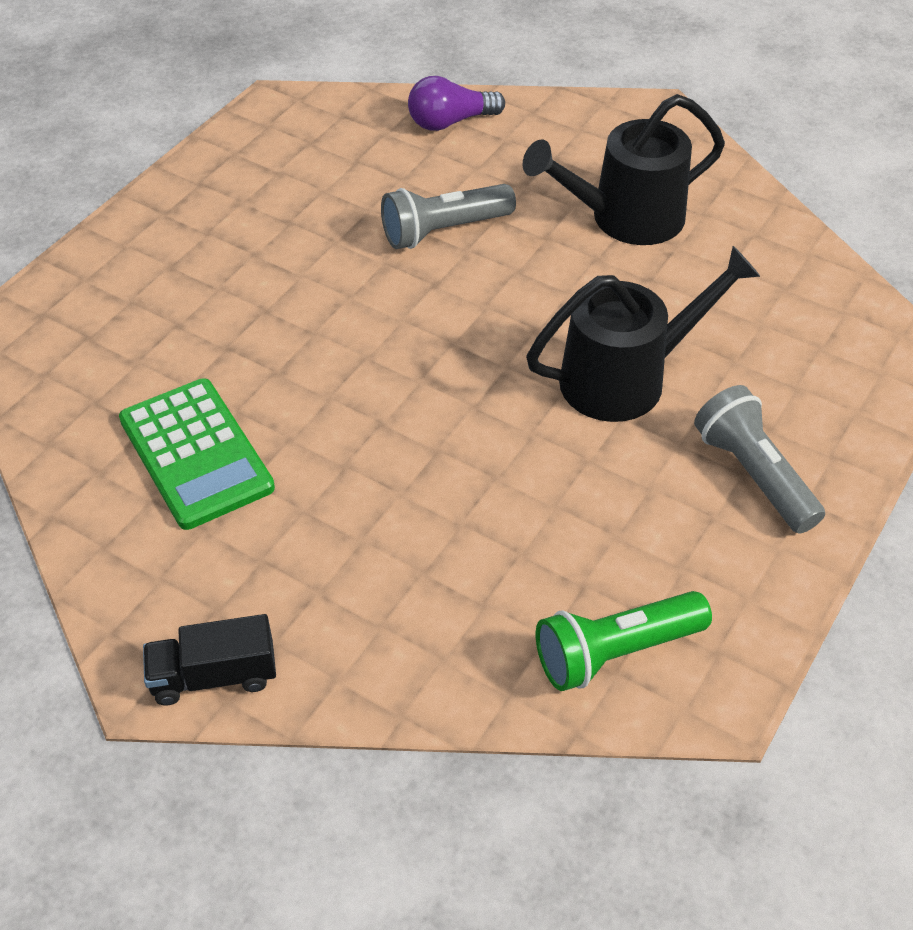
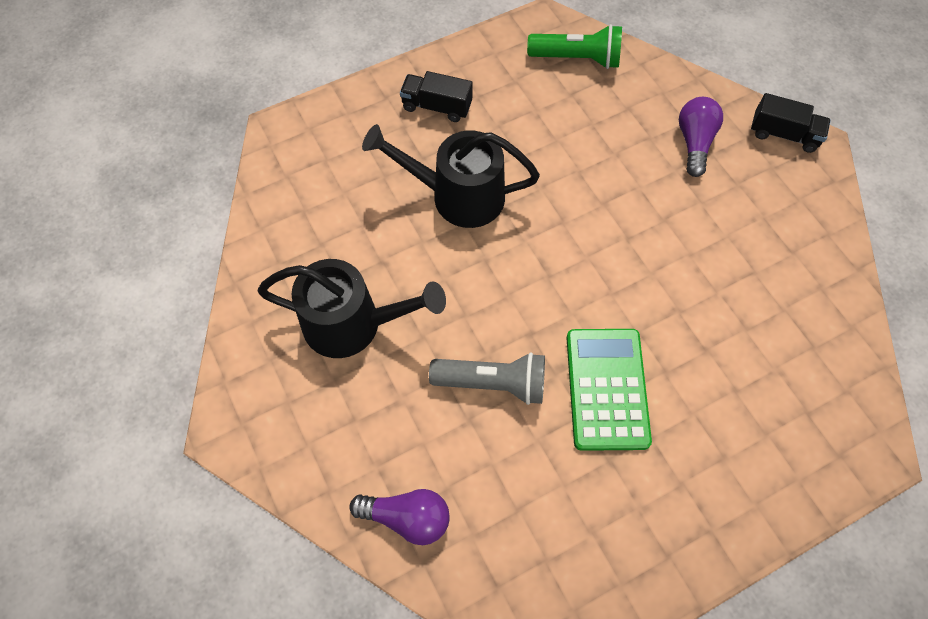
camera: 150 degrees left, 15 degrees up
(195, 454) = (755, 271): green calculator -> green calculator (607, 389)
(352, 594) = (694, 142): none -> purple light bulb
(753, 474) = (437, 106): grey flashlight -> black truck

